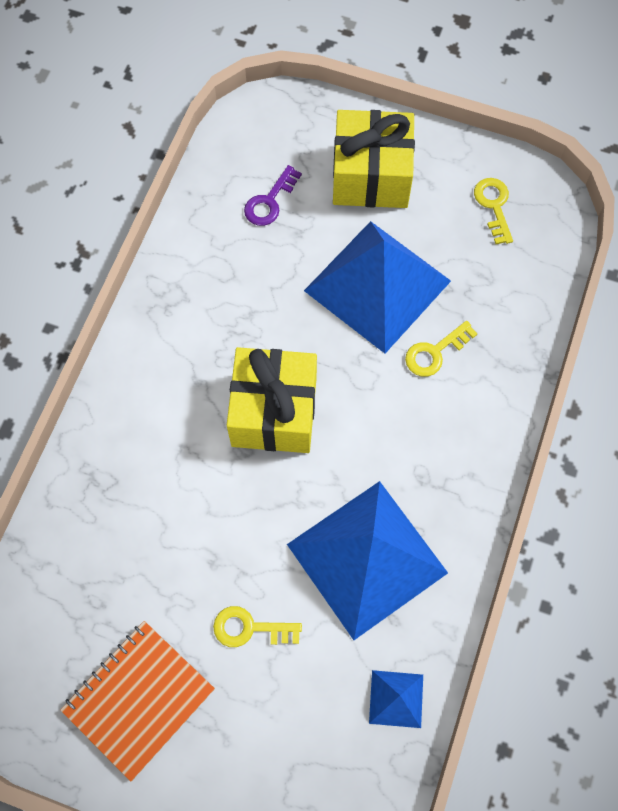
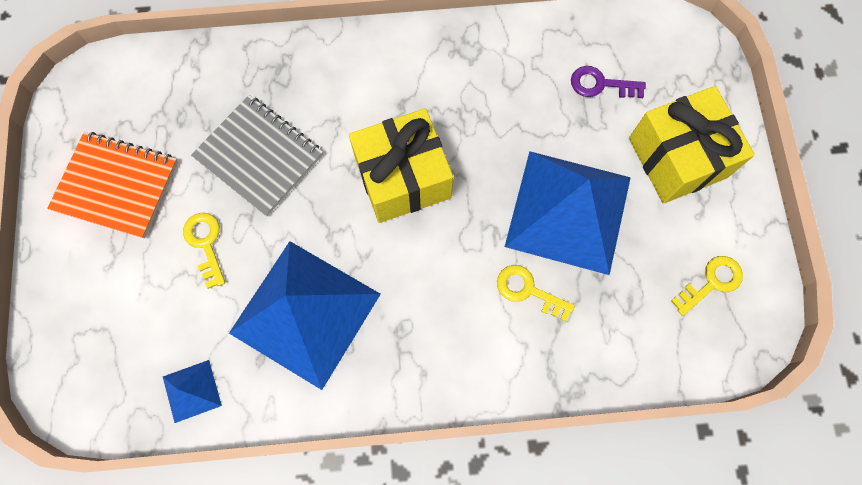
camera: 65 degrees right, 5 degrees up
(181, 538) = (259, 156): none -> grey notebook

